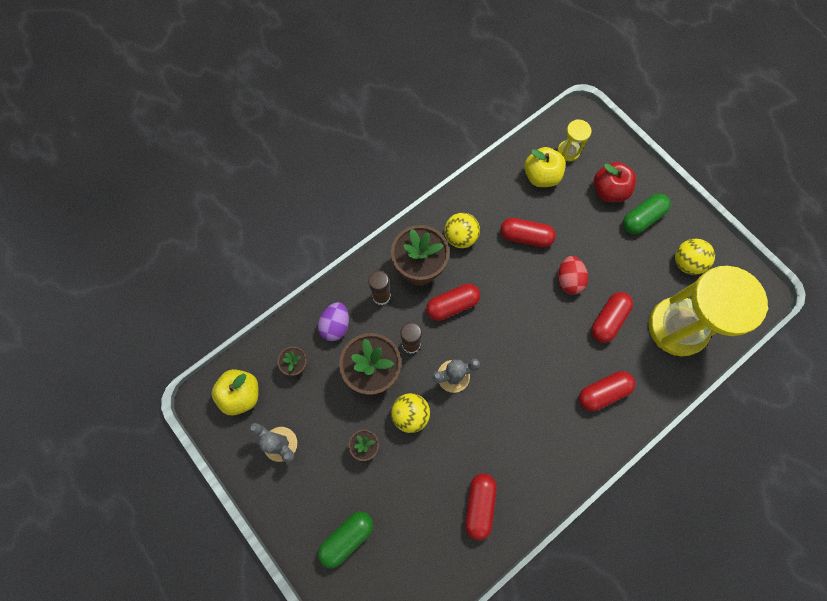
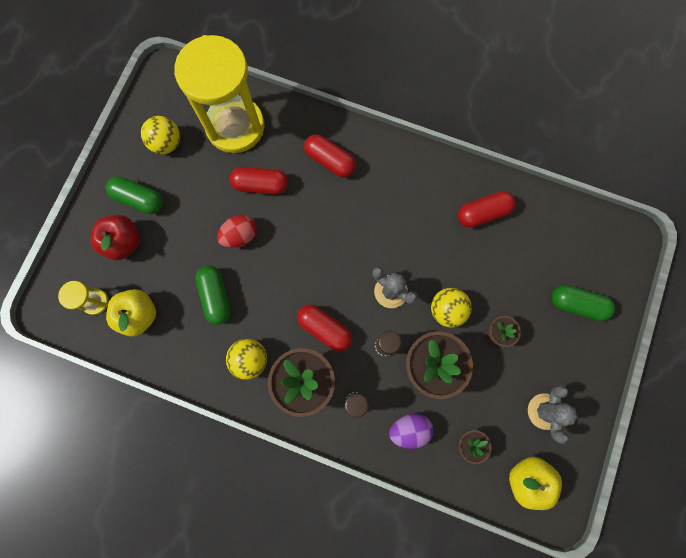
camera: 120 degrees left, 5 degrees up
(525, 237) = (216, 297): red capsule -> green capsule

